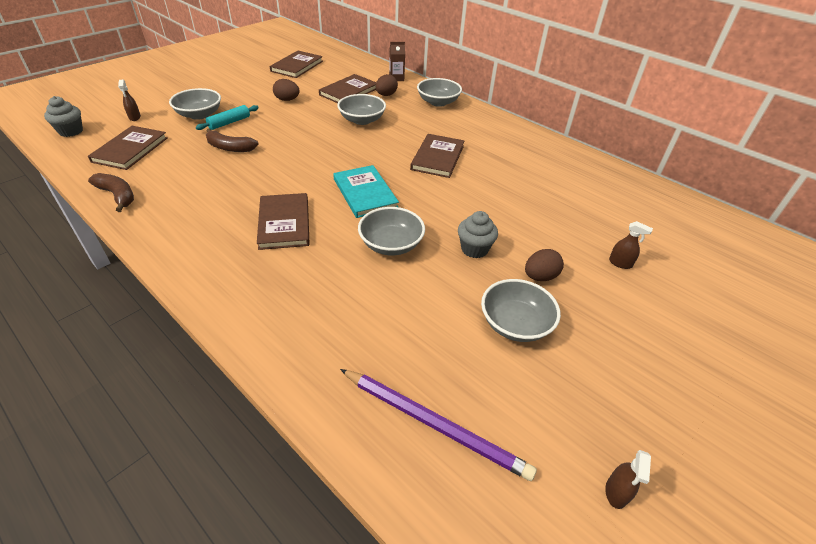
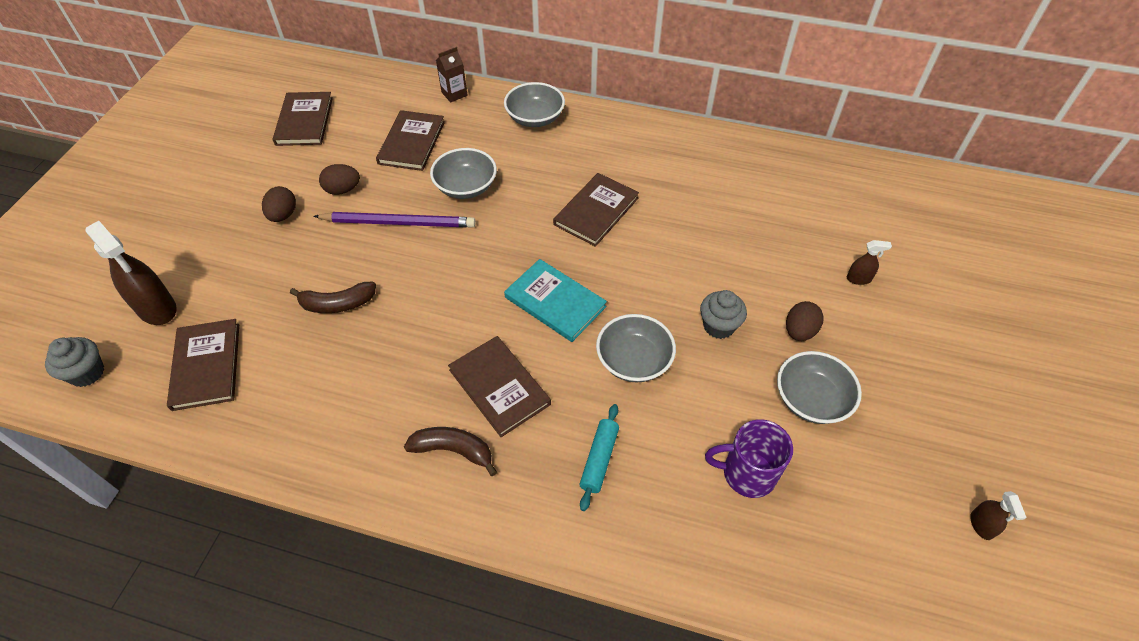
camera: 25 degrees left, 10 degrees up
(118, 195) = (262, 444): brown banana -> brown banana (453, 450)
(134, 117) = (157, 308): brown spray bottle -> brown spray bottle, size x2.08
(199, 115) = (246, 265): grey bowl -> none
(229, 122) = (299, 262): turquoise rolling pin -> turquoise rolling pin (599, 459)
(386, 95) = (463, 130): brown egg -> brown egg (283, 215)
(418, 349) = (747, 473): none -> purple mug
(434, 424) = (812, 543): purple pencil -> purple pencil (399, 223)
(438, 157) = (596, 211): brown book -> brown book turned 45 degrees clockwise

